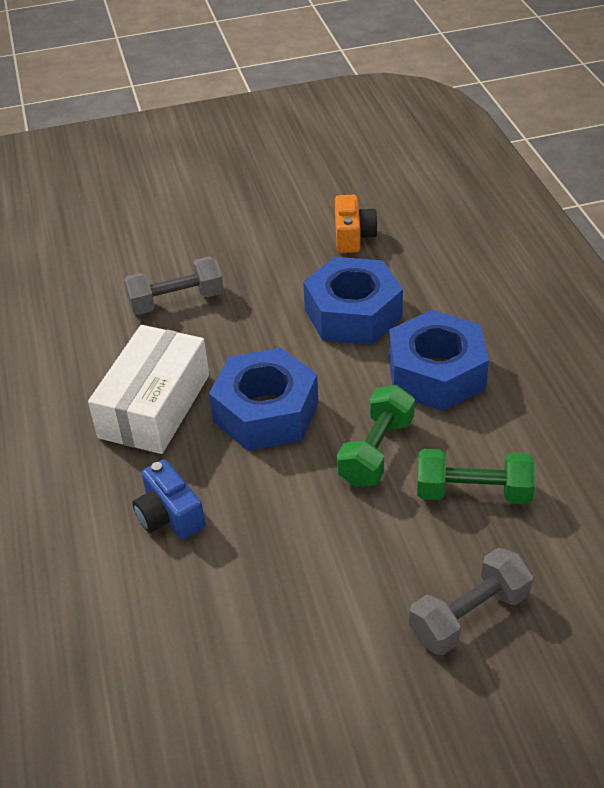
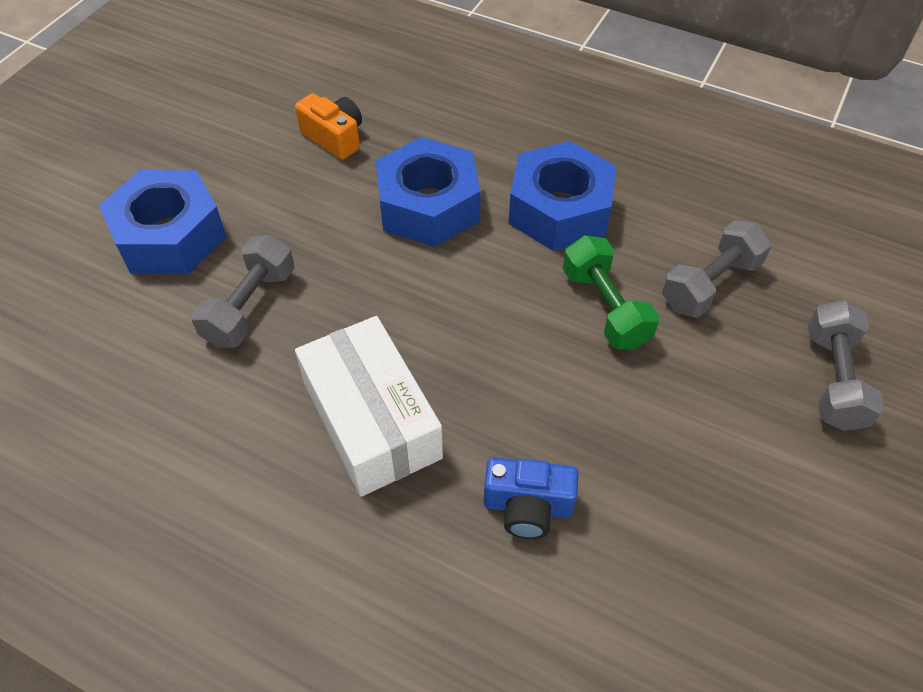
camera: 50 degrees left, 10 degrees up
(266, 412) = (477, 345): blue nut -> blue nut (170, 236)
(473, 492) = (710, 284): green dumbbell -> grey dumbbell

